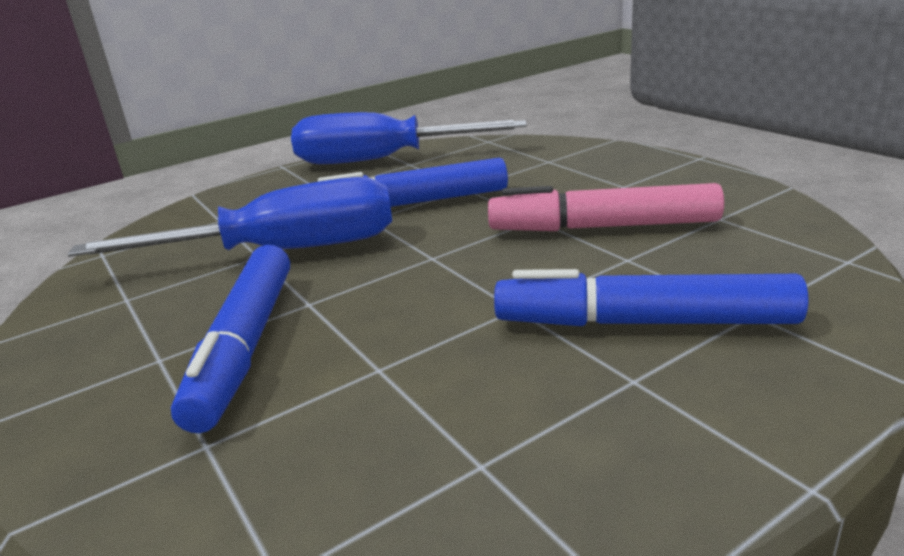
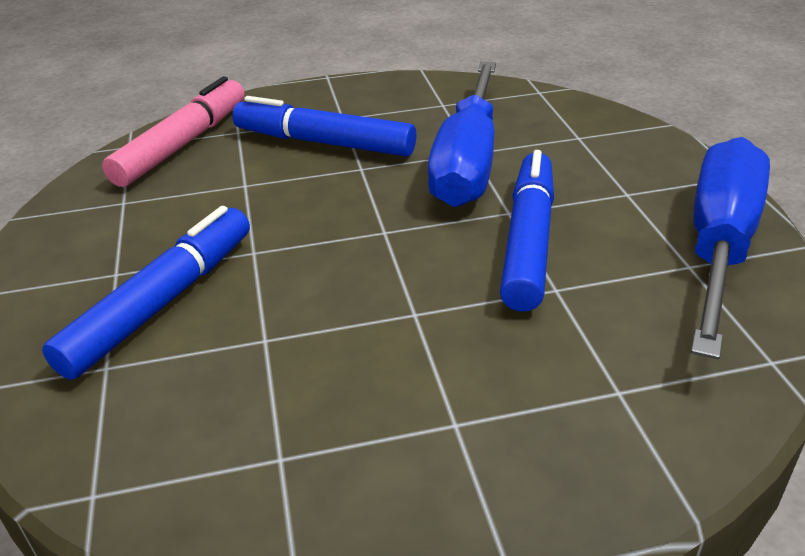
camera: 110 degrees right, 10 degrees up
(603, 227) = (344, 350): pink marker -> pink marker (182, 144)

